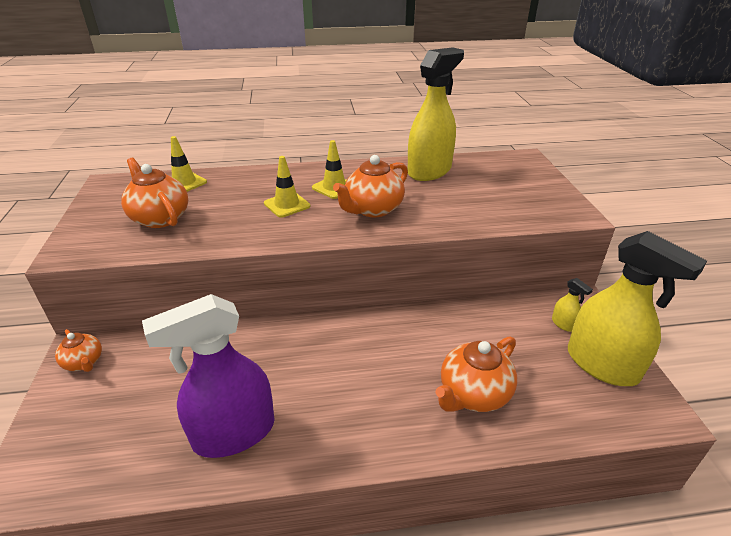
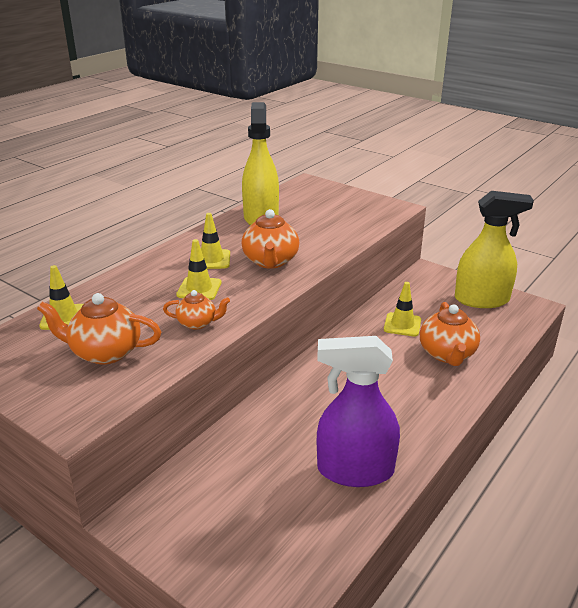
camera: 45 degrees left, 5 degrees down
(84, 362) = (157, 522): orange teapot -> orange teapot (198, 323)
(233, 433) = (355, 470): purple spray bottle -> purple spray bottle turned 75 degrees clockwise
(473, 337) = (402, 325): none -> yellow traffic cone
(563, 324) = (436, 289): yellow spray bottle -> none

